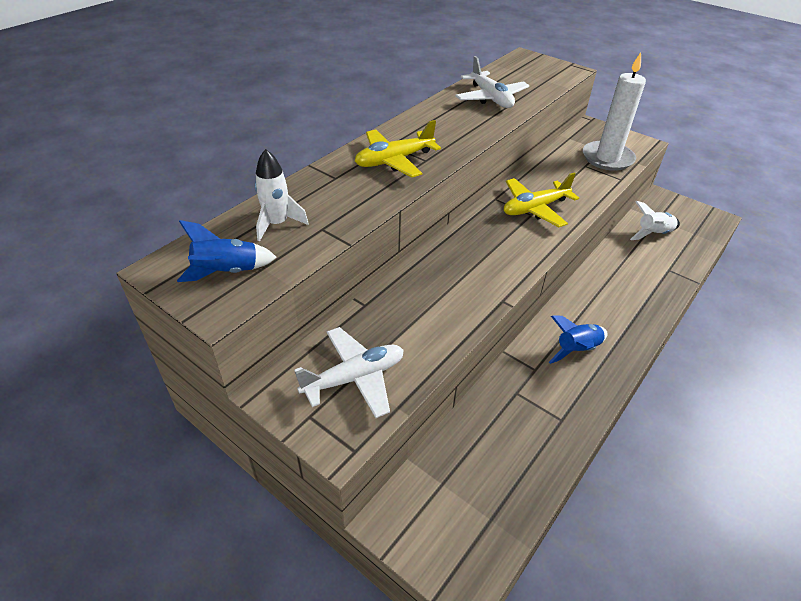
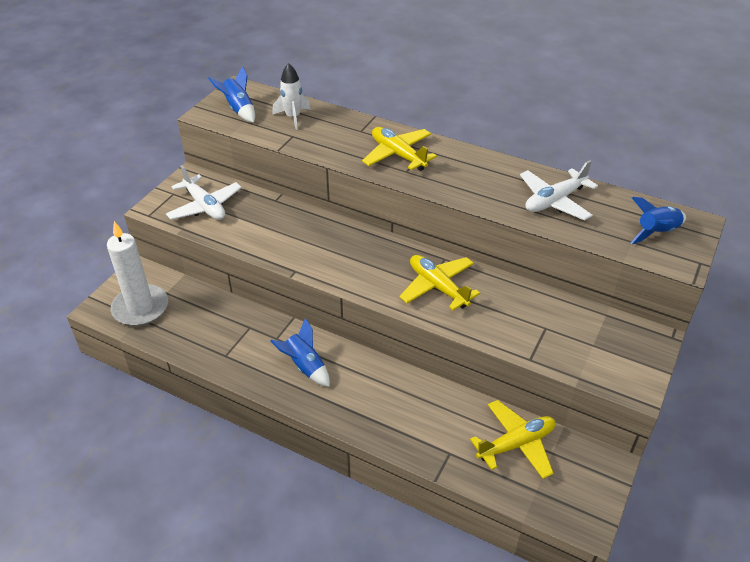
camera: 80 degrees right, 0 degrees up
(536, 70) = (656, 232): none -> blue rocket
(607, 158) = (574, 349): white candle -> white candle (140, 308)
(653, 234) = (516, 444): white rocket -> yellow plane

